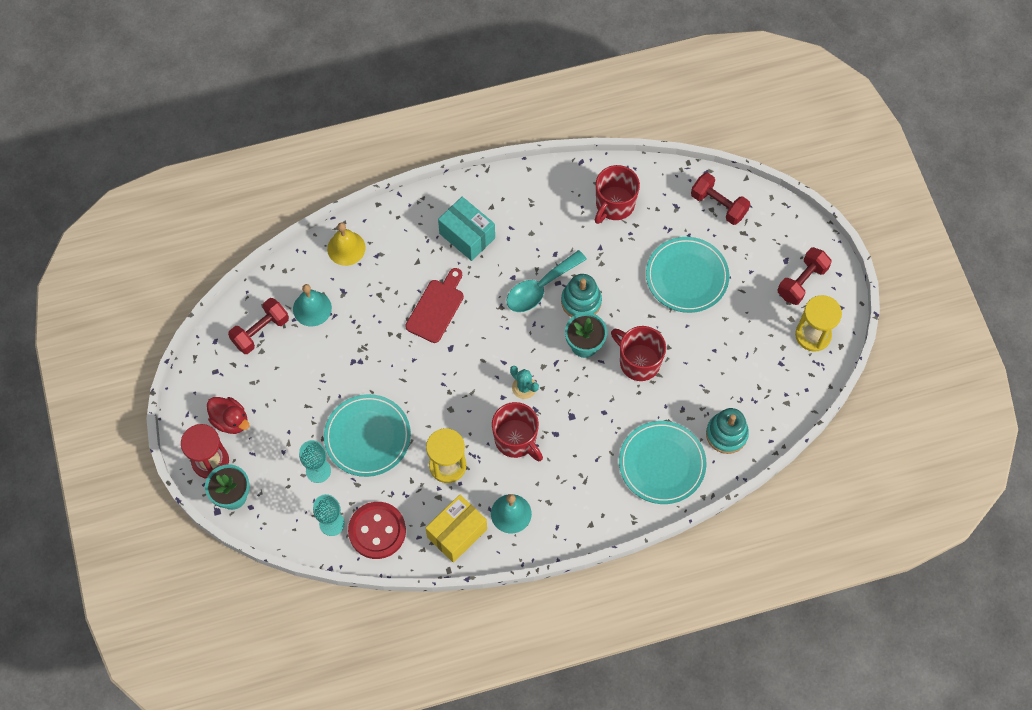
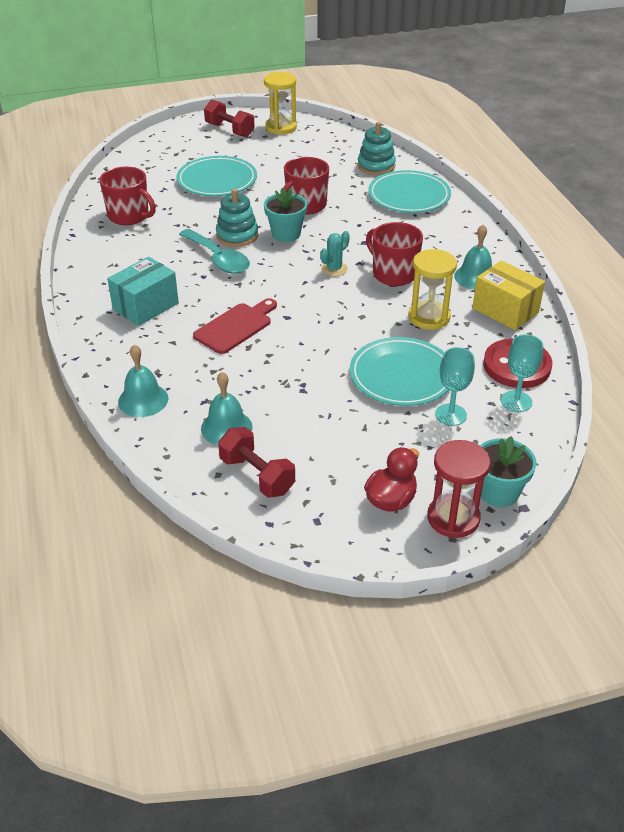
camera: 90 degrees left, 25 degrees down
(346, 248) = (143, 400): yellow bell -> turquoise bell
(436, 308) = (236, 327): red cutting board -> red cutting board turned 105 degrees clockwise
(516, 439) = (393, 274): red mug -> red mug turned 90 degrees counterclockwise
(718, 205) = (144, 164): red dumbbell -> none

